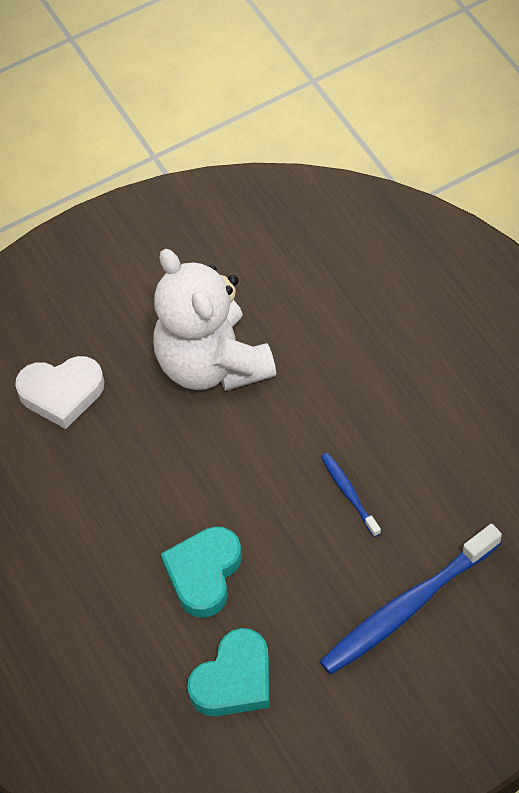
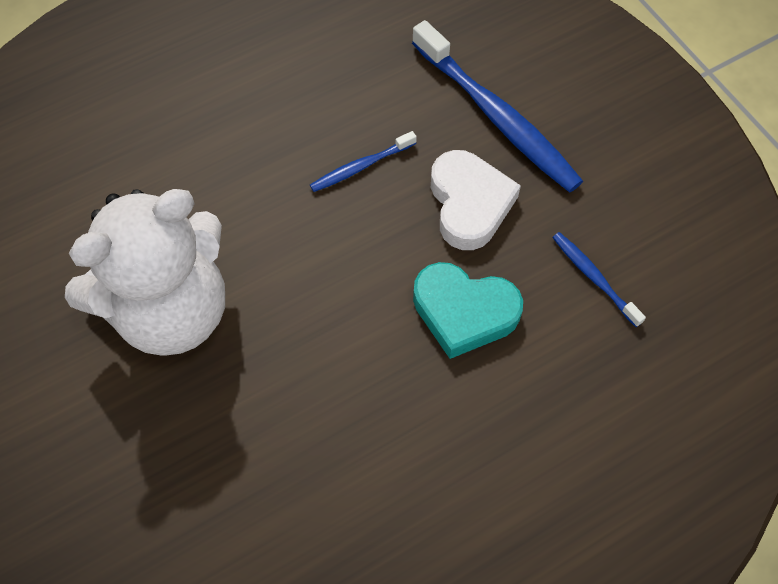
camera: 95 degrees left, 5 degrees up
(61, 393) = (195, 498): white heart -> white heart (469, 204)
(234, 680) = (594, 277): turquoise heart -> blue toothbrush

